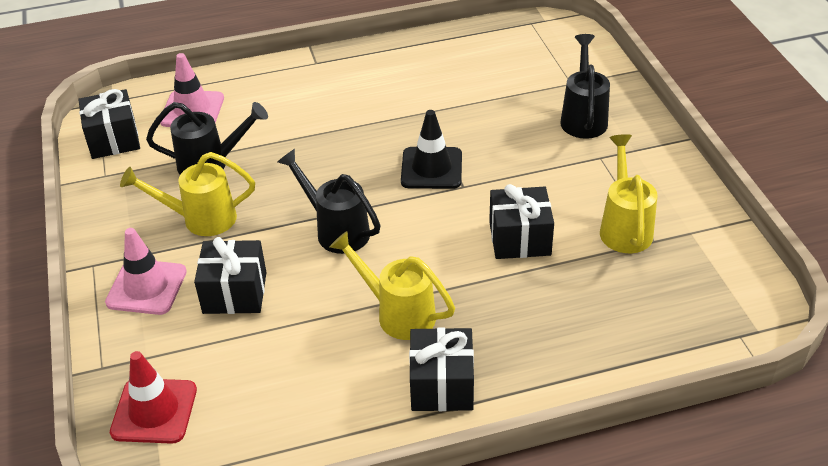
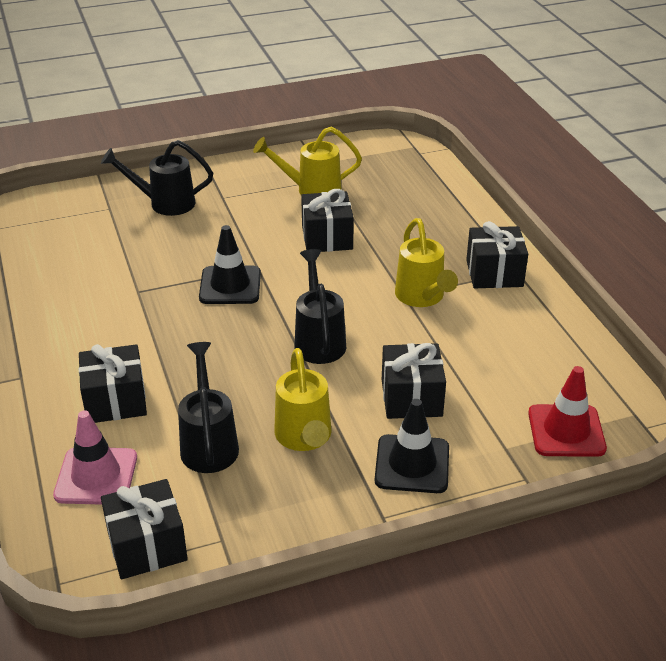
camera: 95 degrees left, 5 degrees down
(146, 287) = (412, 464): pink traffic cone -> black traffic cone
(275, 112) = (115, 401): none -> black gift
(336, 230) = (319, 339): black watering can -> black watering can turned 135 degrees clockwise
(397, 313) = (422, 298): yellow watering can -> yellow watering can turned 45 degrees counterclockwise

